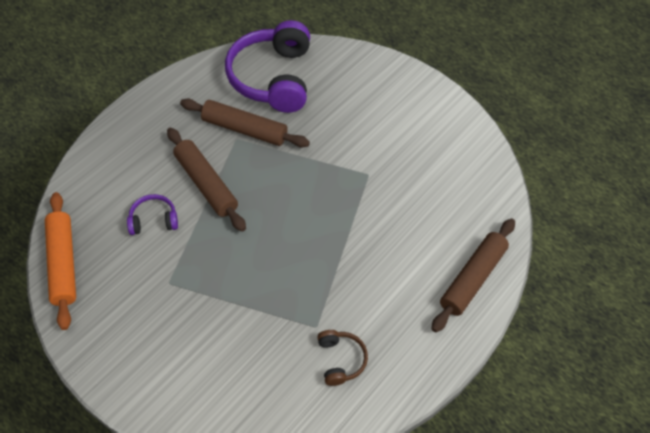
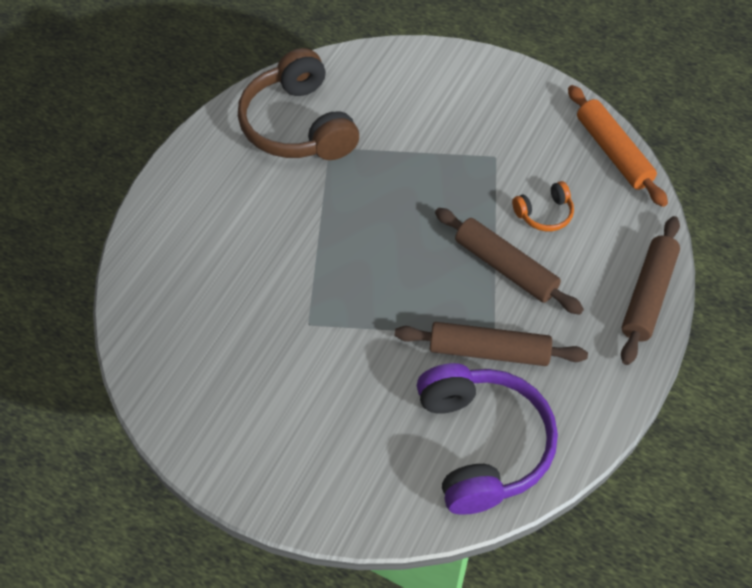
camera: 170 degrees right, 0 degrees up
(153, 220) = (544, 214): purple headphones -> orange headphones
(340, 360) = (298, 125): brown headphones -> brown headphones, size x2.21
(472, 278) = (167, 226): brown rolling pin -> brown rolling pin (648, 295)

